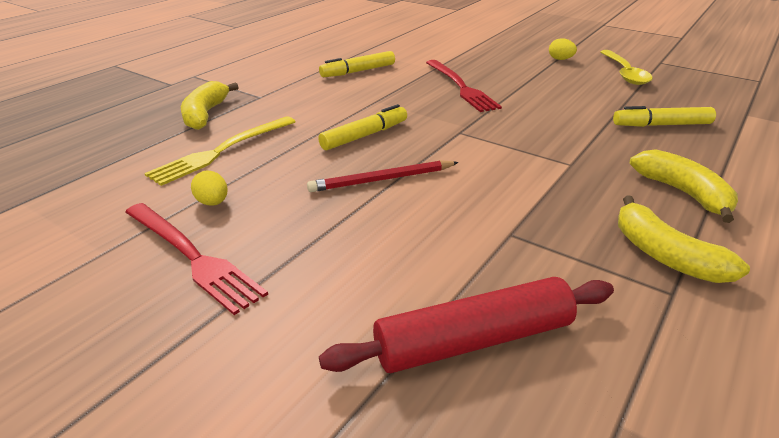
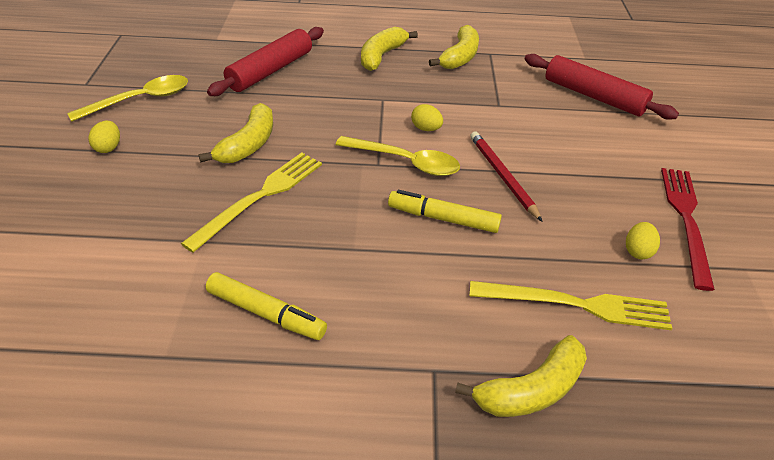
camera: 125 degrees left, 10 degrees up
(382, 180) = (502, 176): red pencil -> red pencil turned 150 degrees counterclockwise
(450, 143) = (405, 162): none -> yellow spoon
(461, 87) = (260, 197): red fork -> yellow fork
(495, 169) = (426, 129): none -> yellow egg
(531, 94) = (248, 144): none -> yellow banana
(661, 125) = (271, 70): yellow marker -> red rolling pin

